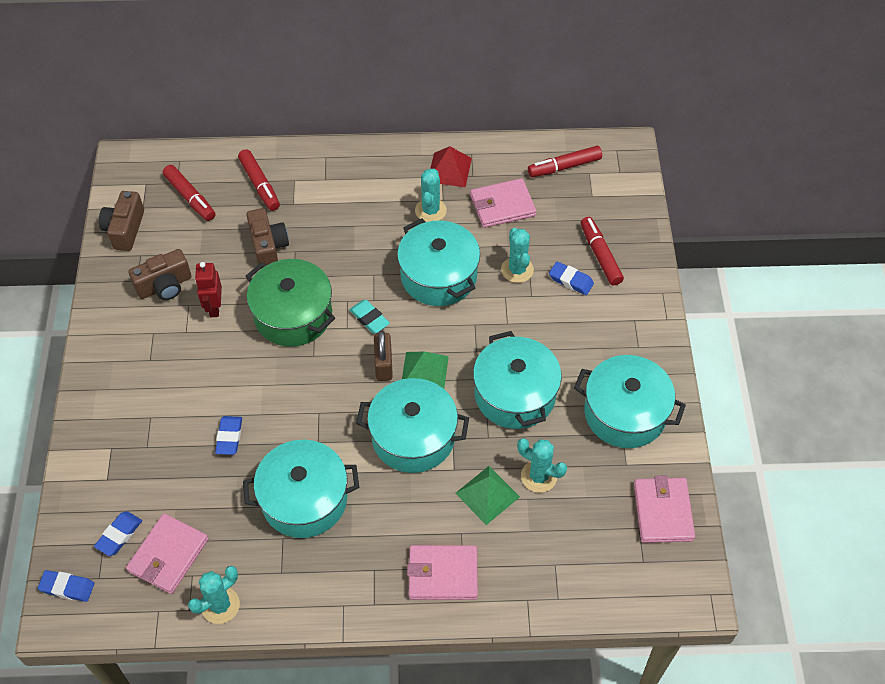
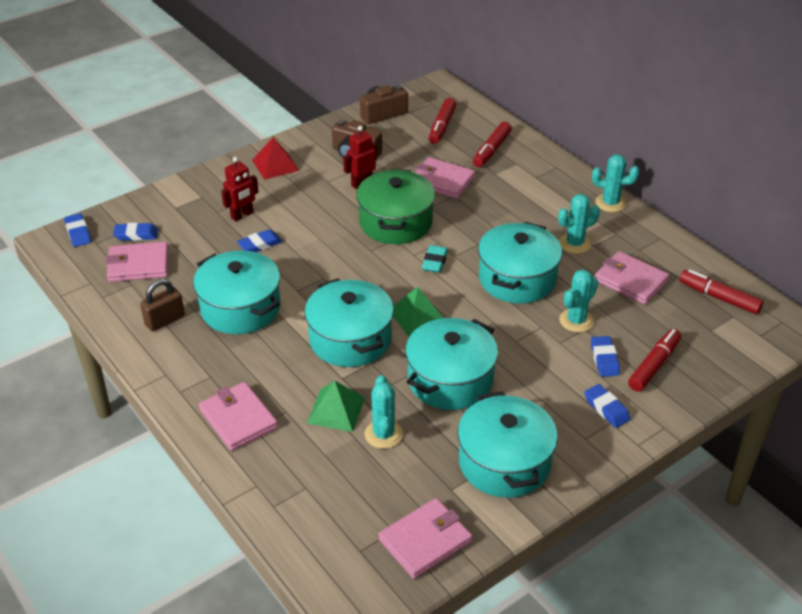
camera: 55 degrees right, 15 degrees down
(172, 428) = (242, 215): none -> red robot
(220, 605) = (117, 310): turquoise cactus -> turquoise cactus (610, 203)
(268, 247) = (442, 181): brown camera -> pink wallet
(383, 365) = (400, 290): brown padlock -> brown padlock (165, 320)
(449, 169) = (628, 234): red pyramid -> red pyramid (275, 165)
(620, 314) = (606, 409): none -> blue eraser

